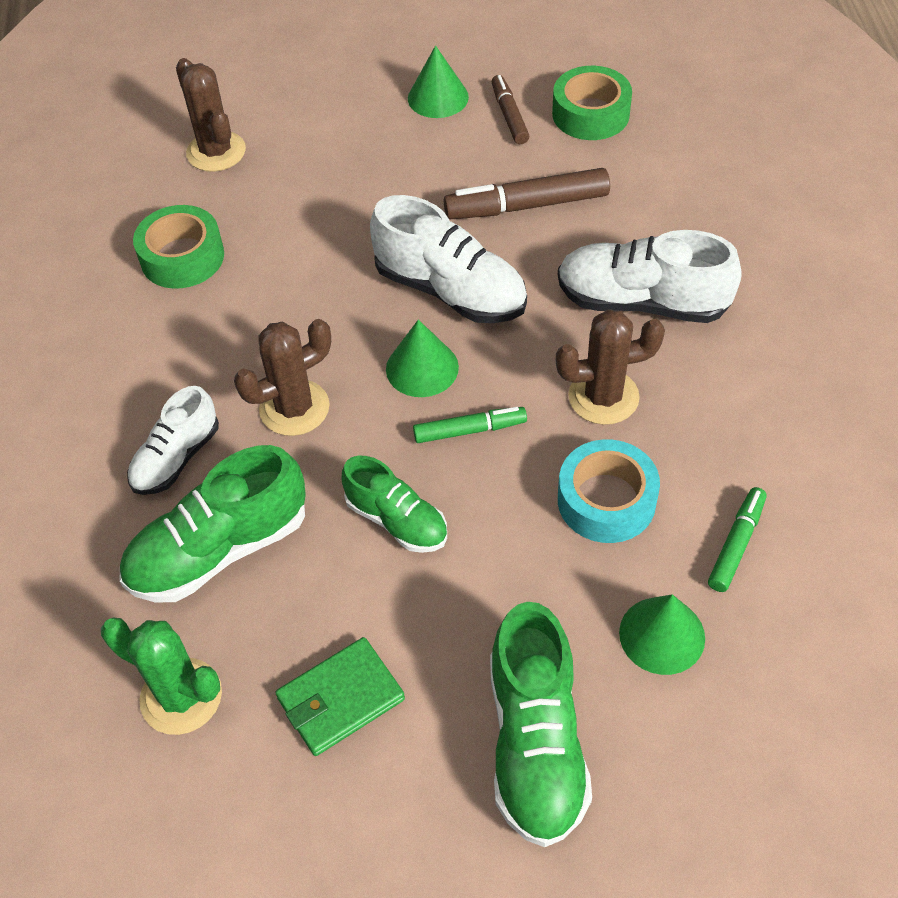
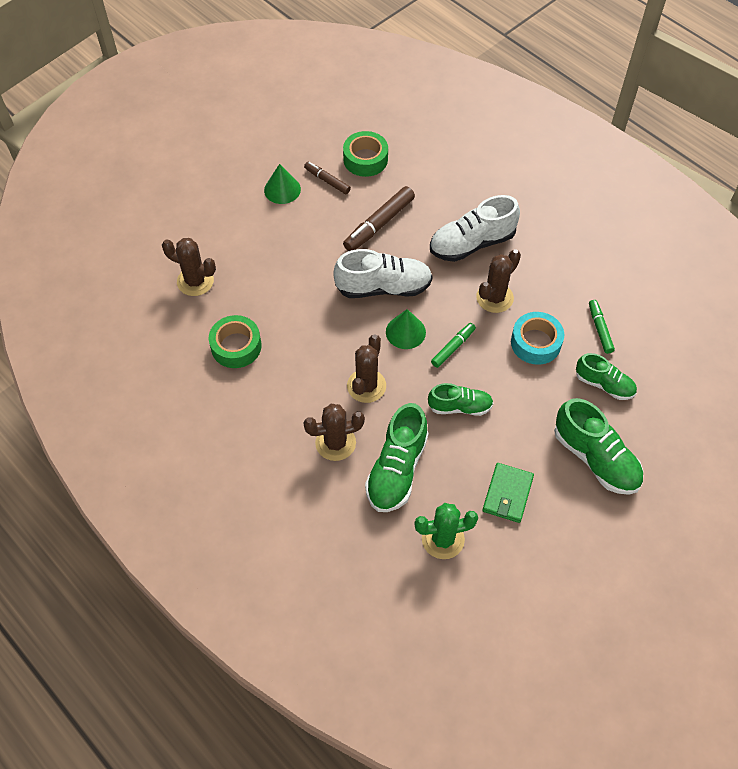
camera: 40 degrees left, 5 degrees up
(176, 458) = (335, 443): white shoe -> brown cactus
(662, 635) = (604, 384): green cone -> green shoe

